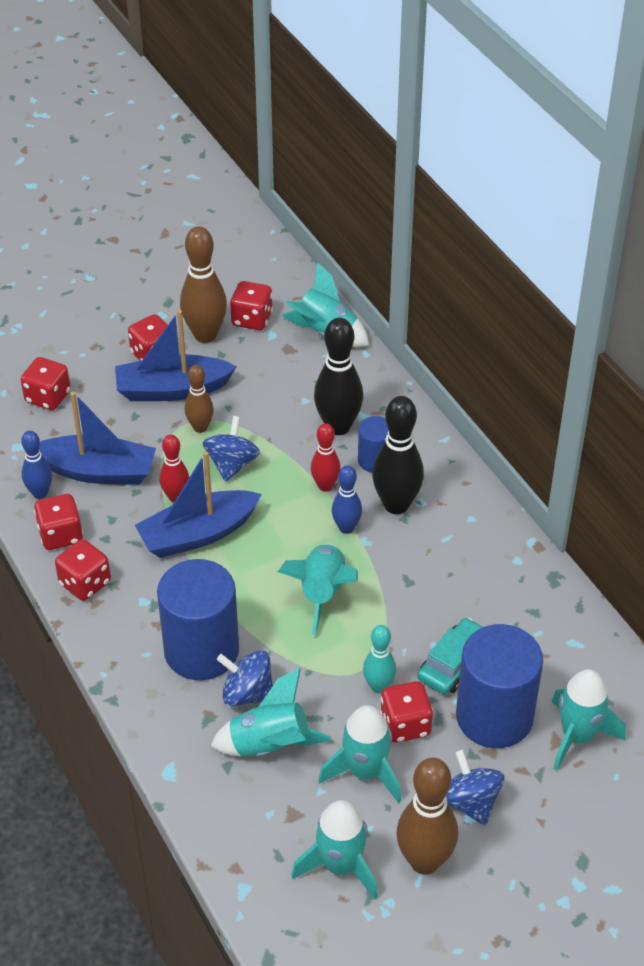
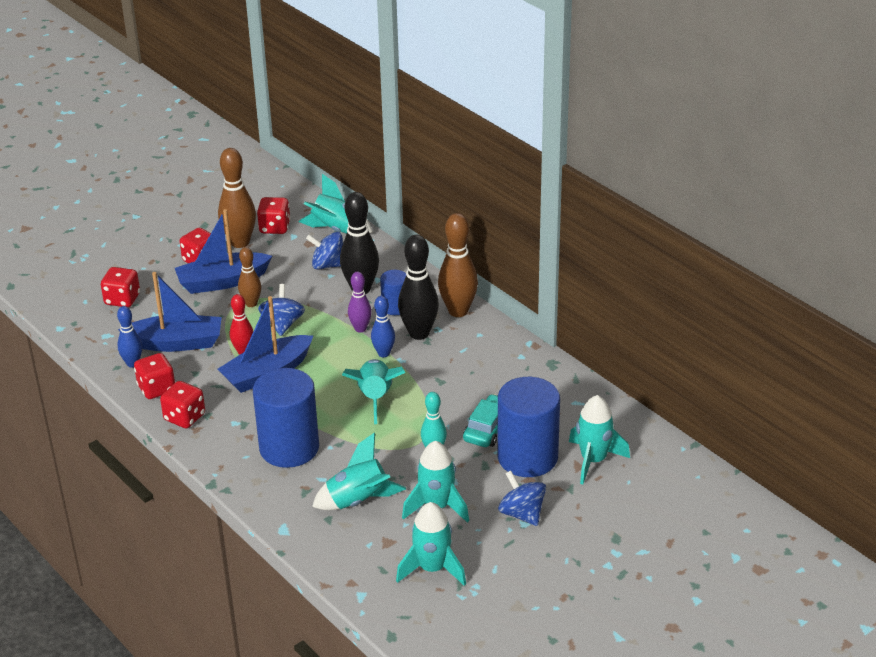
camera: 10 degrees left, 10 degrees down
(247, 693) = (332, 470): blue spinning top -> blue spinning top (328, 265)
(325, 486) = (360, 328): red bowling pin -> purple bowling pin
(405, 725) = (460, 472): red dice -> none
(424, 861) = (496, 556): brown bowling pin -> brown bowling pin (458, 311)

